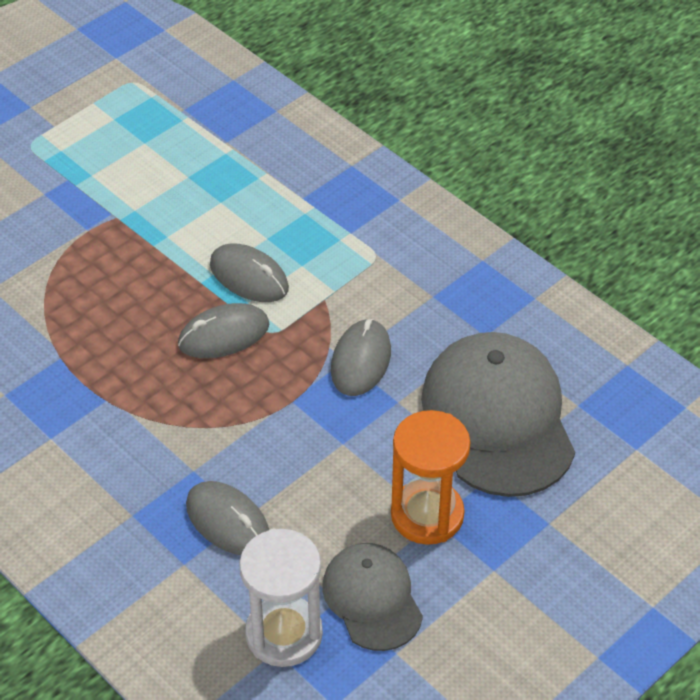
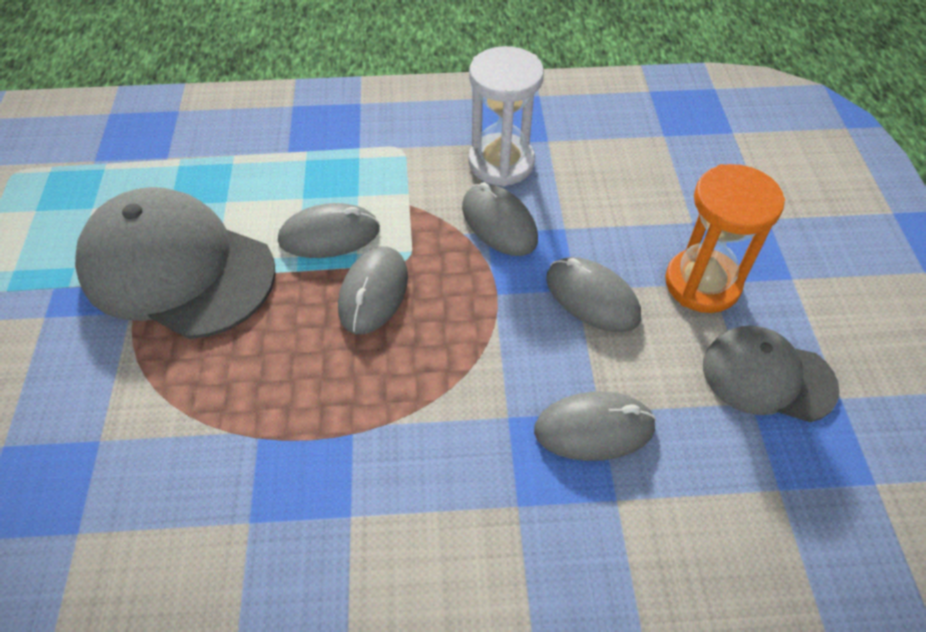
camera: 50 degrees left, 5 degrees up
(284, 634) = (764, 470): white hourglass -> white hourglass (501, 163)
(343, 457) = (592, 298): none -> grey mouse
(498, 418) = (638, 182): grey cap -> grey cap (177, 268)

